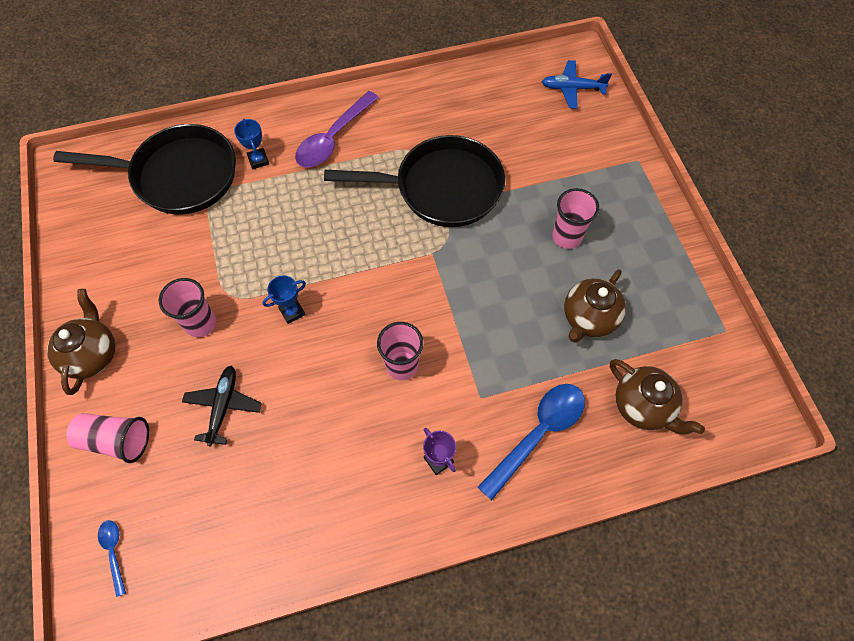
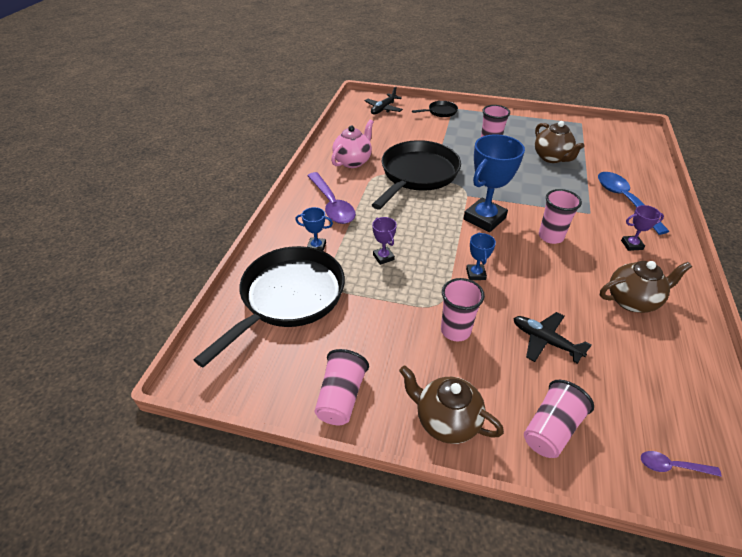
camera: 60 degrees left, 20 degrees down
(86, 269) = (341, 397): none -> pink cup
(114, 552) = (672, 466): blue spoon -> purple spoon
(274, 221) = (383, 257): none -> purple trophy
(396, 287) = (484, 218): none -> blue trophy
(427, 117) = (353, 161): none -> pink teapot
(572, 88) = (383, 109): blue plane -> black plane
(615, 151) = (440, 112): none -> black pan
(643, 406) = (619, 161): brown teapot -> brown teapot (632, 300)

